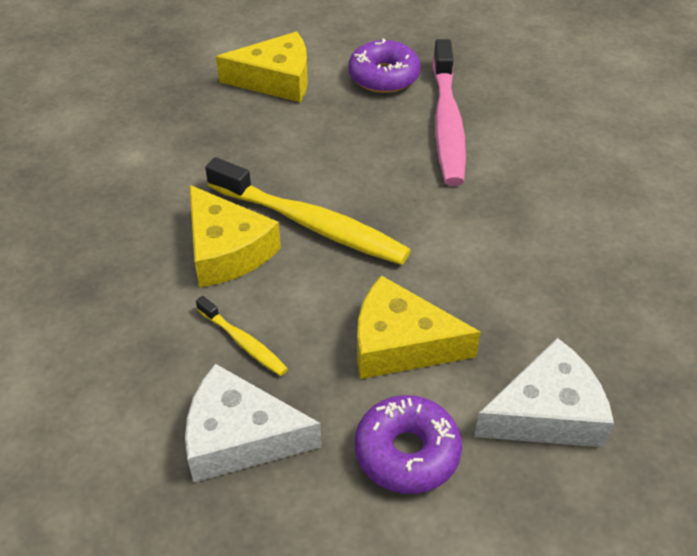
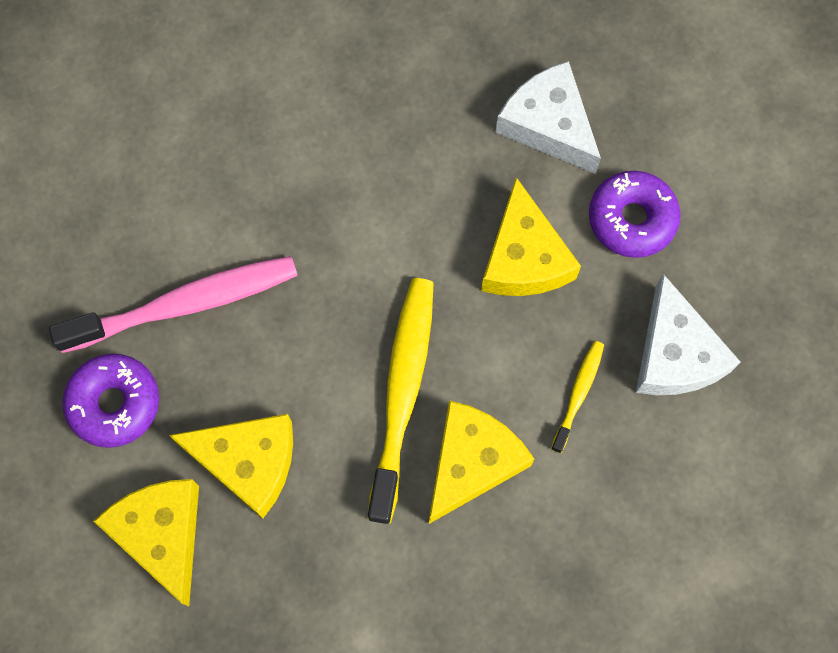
camera: 110 degrees left, 25 degrees up
(303, 128) = (248, 462): none -> yellow cheese

